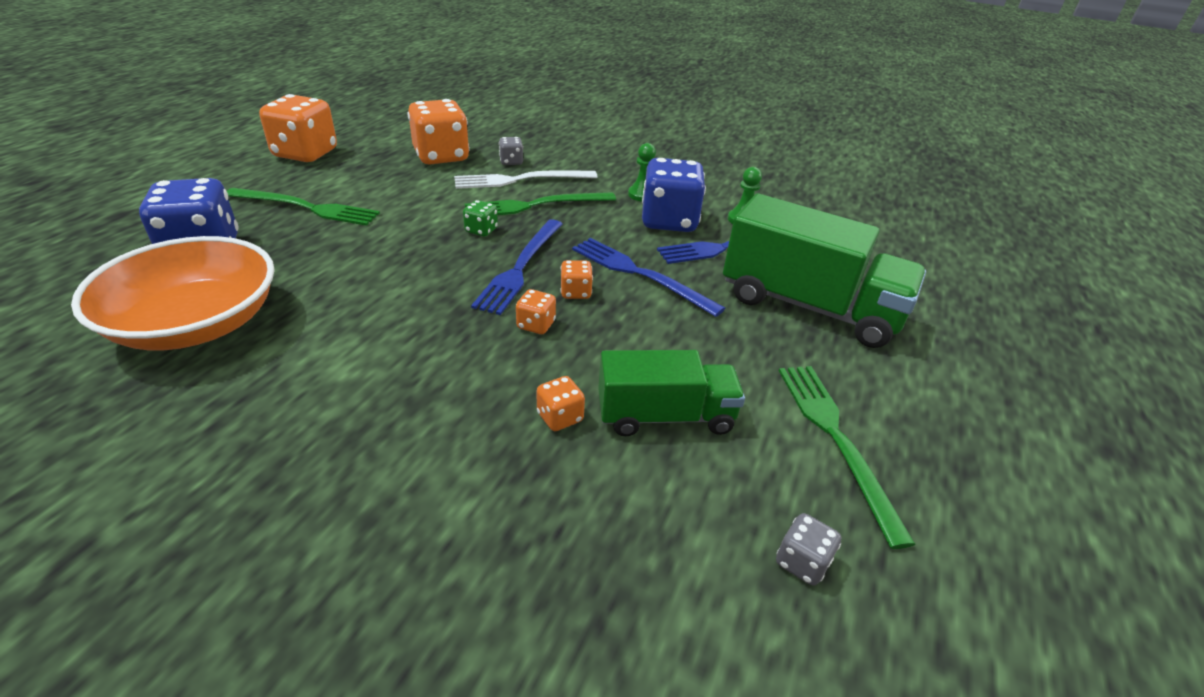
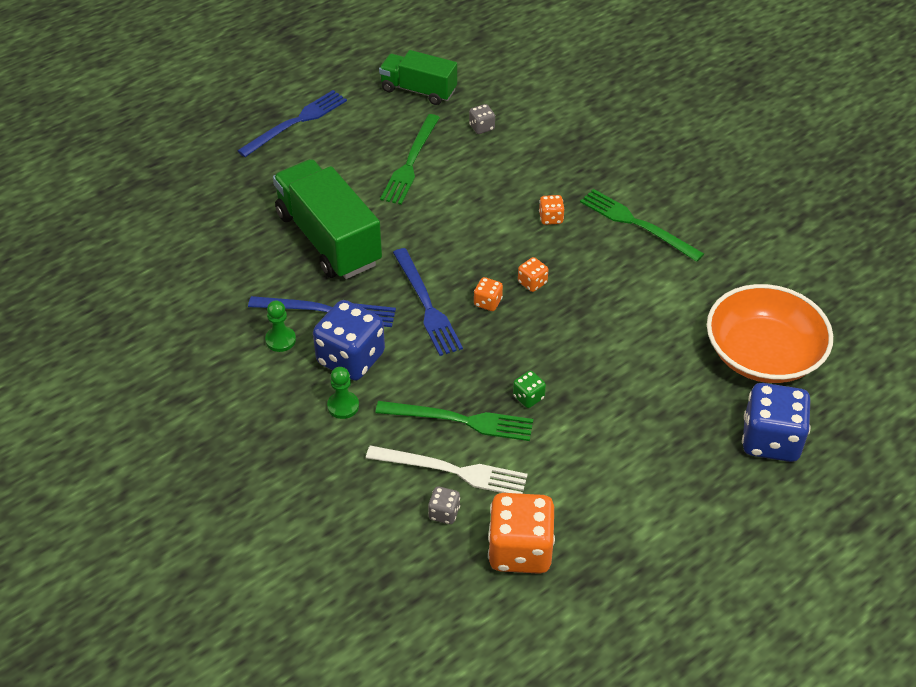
camera: 150 degrees left, 10 degrees up
(305, 154) = (678, 606): orange dice -> none
(307, 207) = (682, 483): green fork -> green fork (637, 224)
(520, 267) = (516, 340): blue fork -> blue fork (296, 122)
(665, 416) = (492, 201): green truck -> green truck (418, 90)

